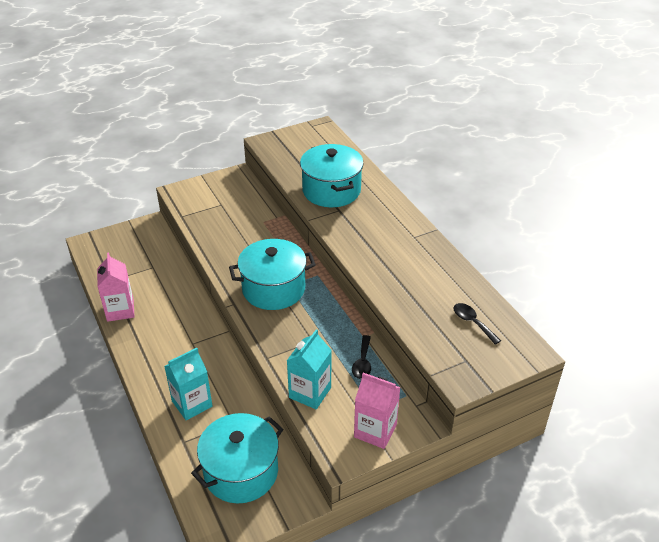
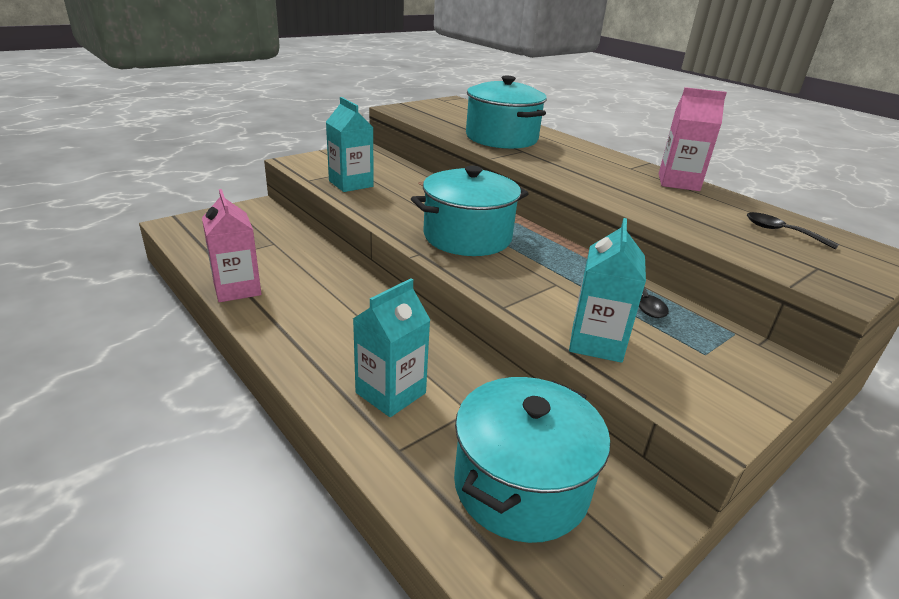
camera: 15 degrees left, 10 degrees down
(211, 222) = (351, 184): none -> turquoise carton
(375, 431) = (732, 381): pink carton -> pink carton (678, 182)

